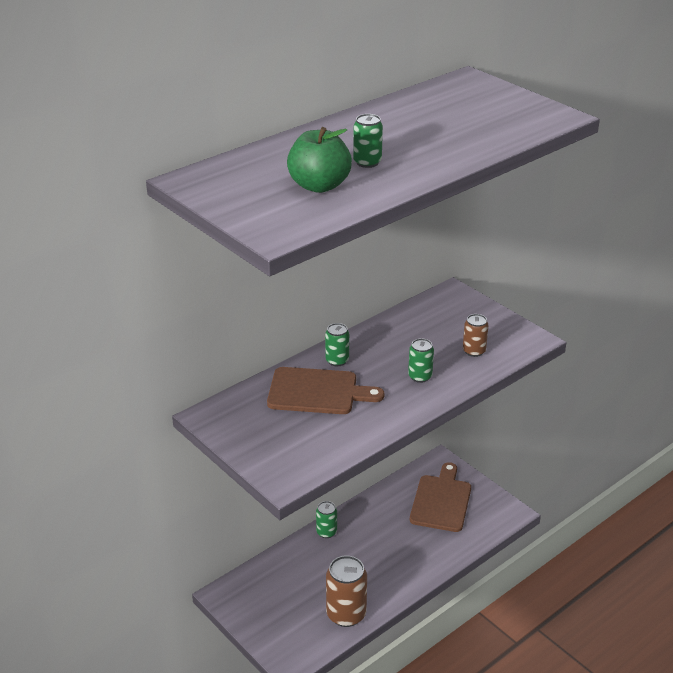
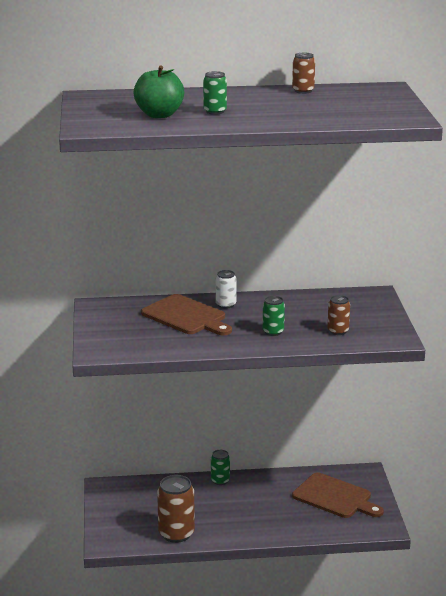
camera: 35 degrees right, 10 degrees down
(337, 360) = (226, 304): green can -> white can
(402, 106) = (303, 91): none -> brown can
(441, 501) = (335, 497): brown cutting board -> brown cutting board turned 75 degrees clockwise

